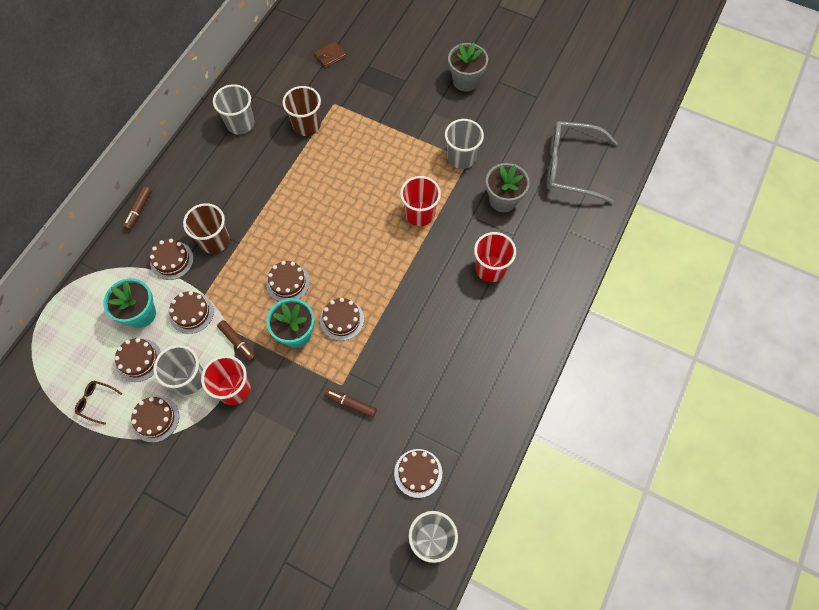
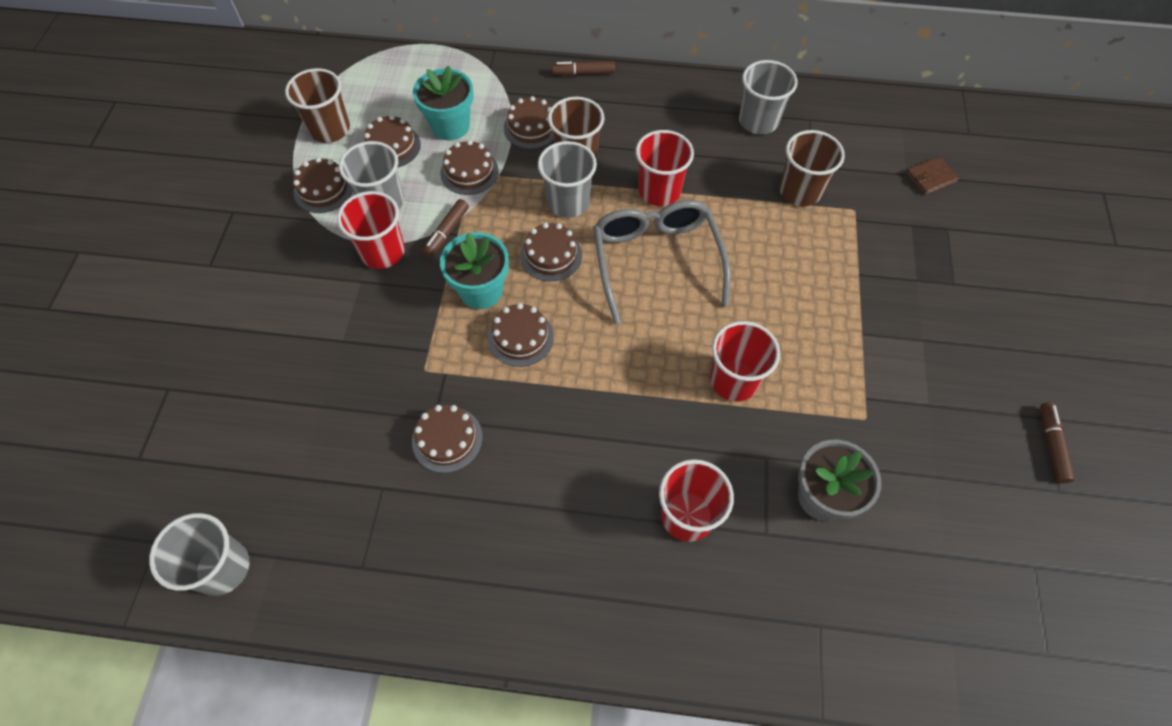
camera: 70 degrees right, 5 degrees down
(96, 402) = (330, 129): brown glasses -> brown cup
(267, 201) = (659, 191): none -> red cup
(330, 56) = (930, 178): brown wallet -> brown wallet turned 60 degrees counterclockwise
(351, 404) = (399, 391): brown marker -> brown marker (1051, 445)
(418, 473) = (319, 515): brown cake -> brown cake (447, 439)
(461, 157) = (865, 407): grey cup -> grey cup (568, 202)
(465, 81) = (1012, 367): grey flower pot -> none
(570, 167) = (951, 593): grey glasses -> grey glasses (656, 260)

